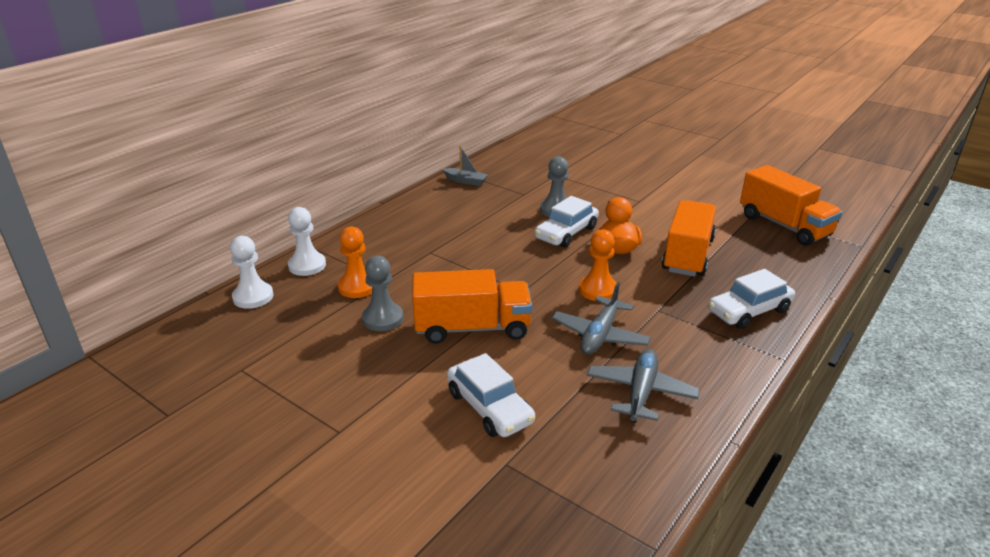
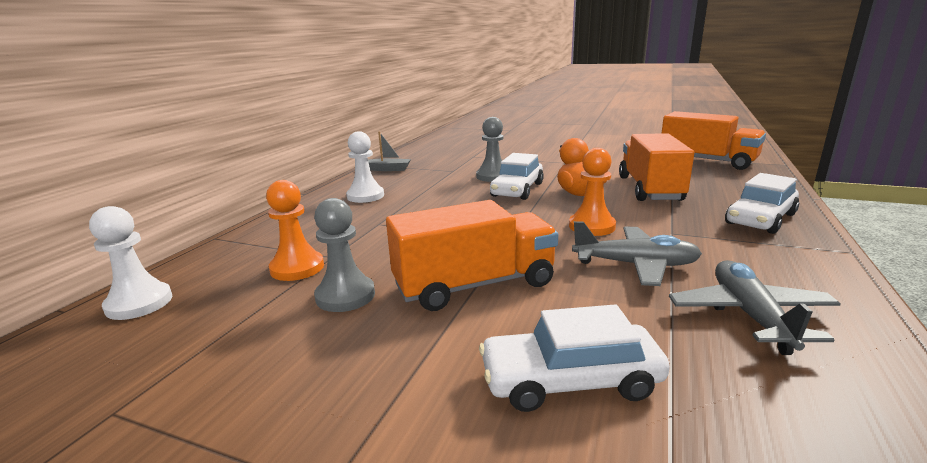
camera: 15 degrees left, 10 degrees down
(307, 265) = (221, 257): white pawn -> white pawn (365, 196)
(489, 407) = (570, 380): white car -> white car turned 135 degrees clockwise
(600, 335) = (635, 265): grey plane -> grey plane turned 90 degrees counterclockwise

